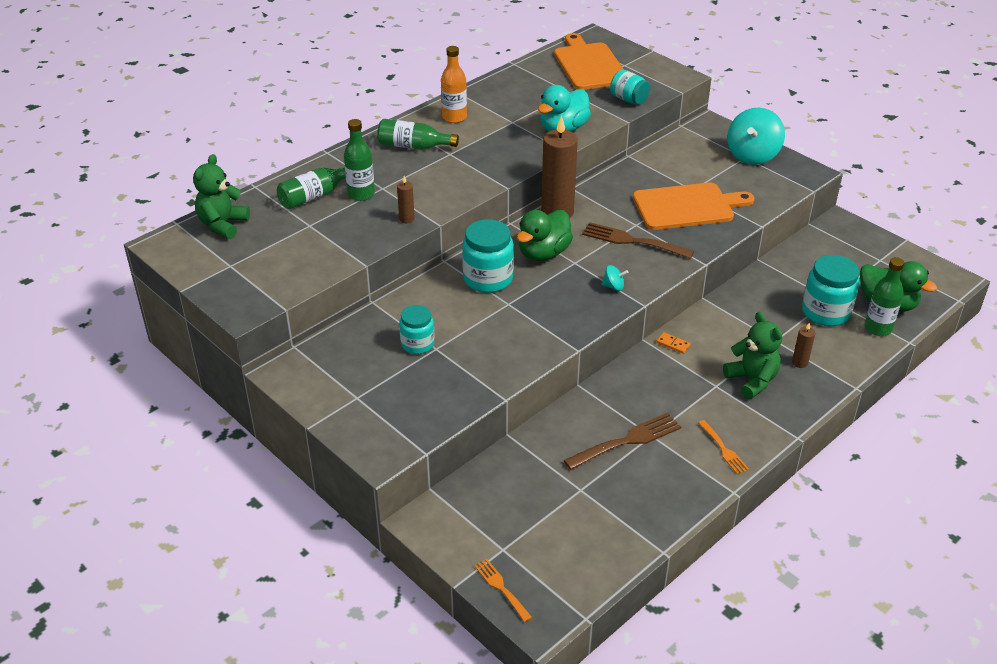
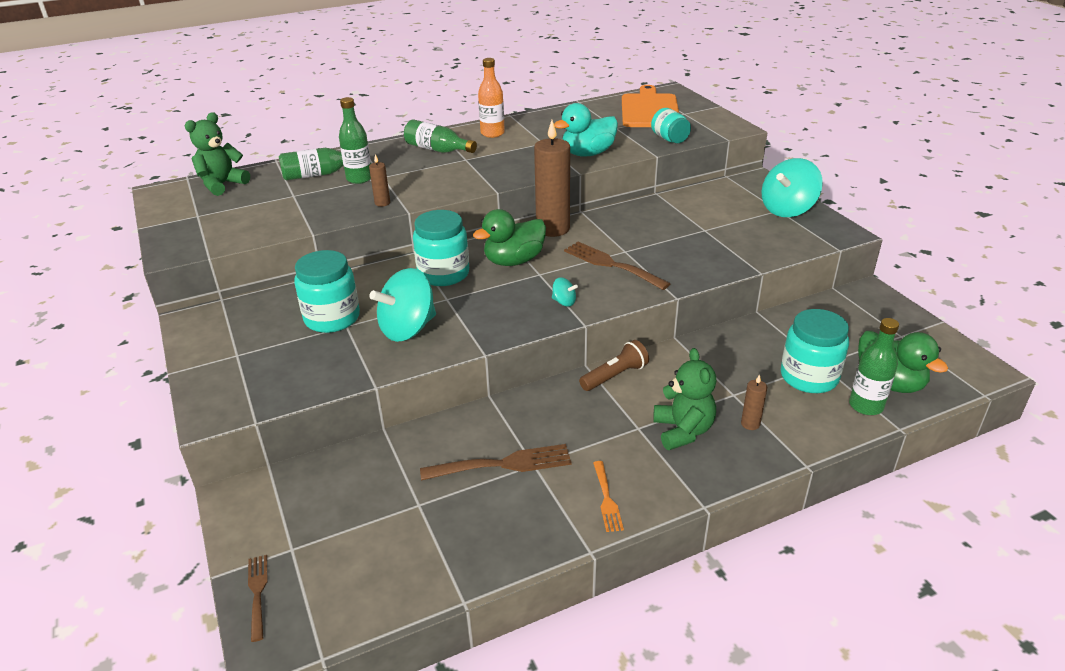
camera: 20 degrees right, 5 degrees down
(417, 344) = (332, 318): turquoise jar -> turquoise jar, size x1.58
(494, 340) = (408, 329): none -> turquoise spinning top
(501, 588) = (257, 593): orange fork -> brown fork
(673, 344) = (615, 376): orange domino -> brown flashlight
(687, 206) = (689, 243): orange cutting board -> none

